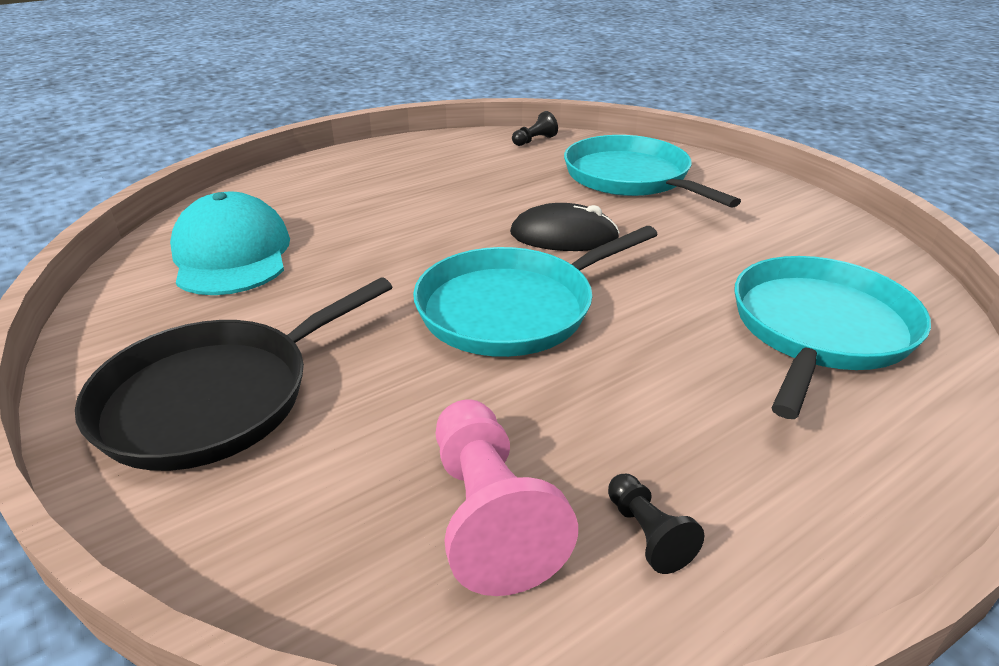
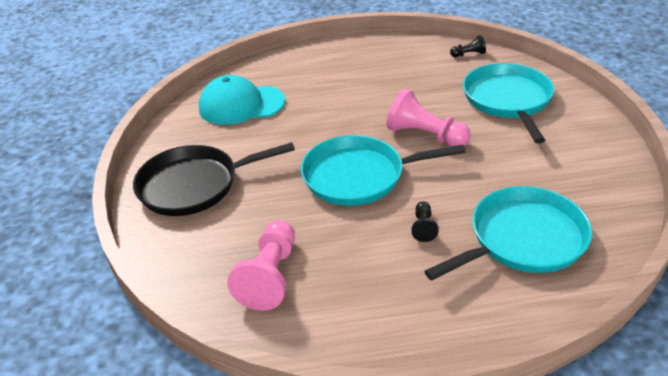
camera: 30 degrees right, 5 degrees up
(232, 255) = (241, 105): turquoise cap -> turquoise cap turned 105 degrees counterclockwise
(564, 236) = (425, 136): black mouse -> pink pawn
(647, 534) = (329, 308): black pawn -> black pawn (423, 227)

